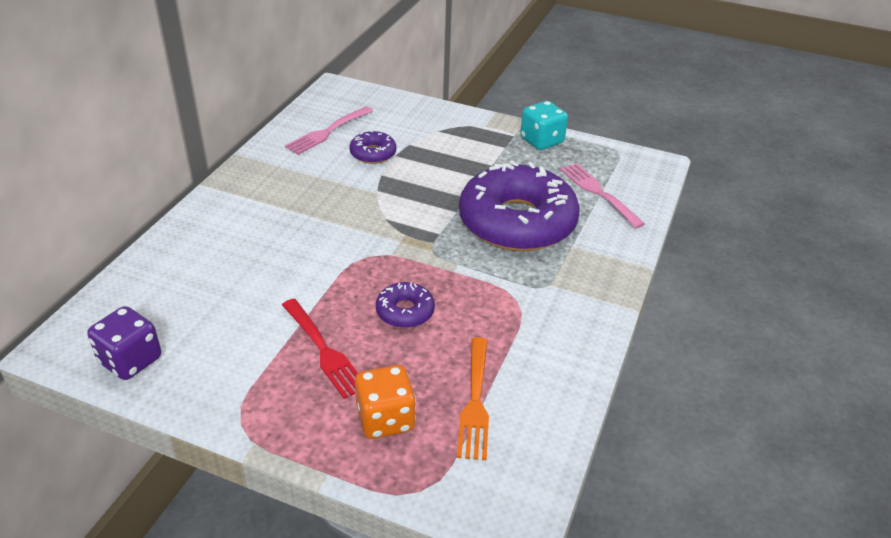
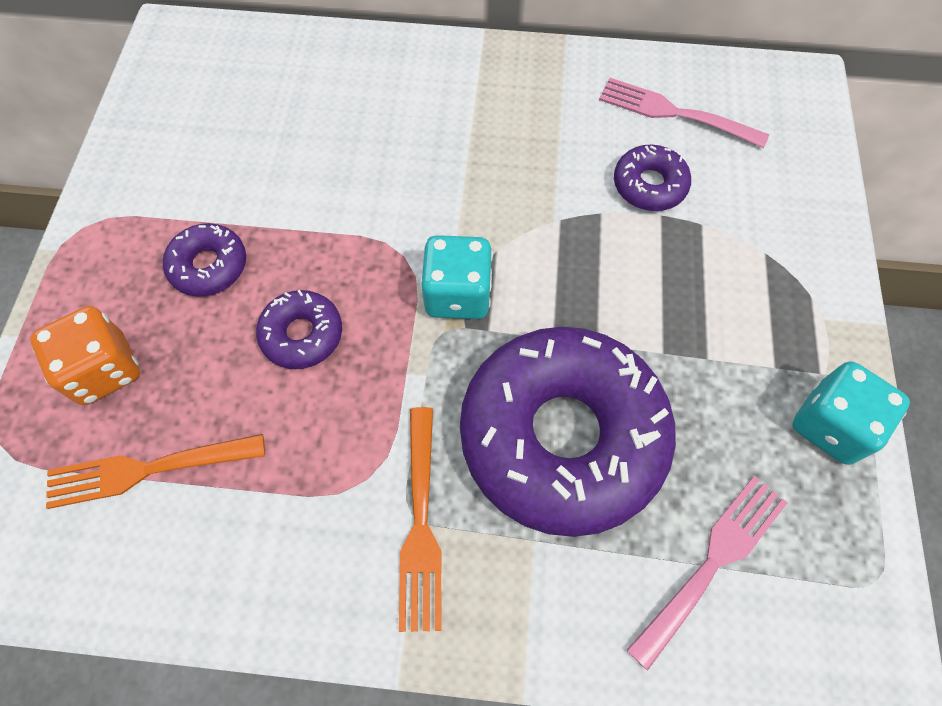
camera: 75 degrees right, 25 degrees up
(130, 360) = (159, 97): purple dice -> none
(323, 350) = (209, 266): red fork -> purple donut
(409, 240) = (458, 294): none -> turquoise dice
(551, 284) = (420, 524): none -> orange fork

